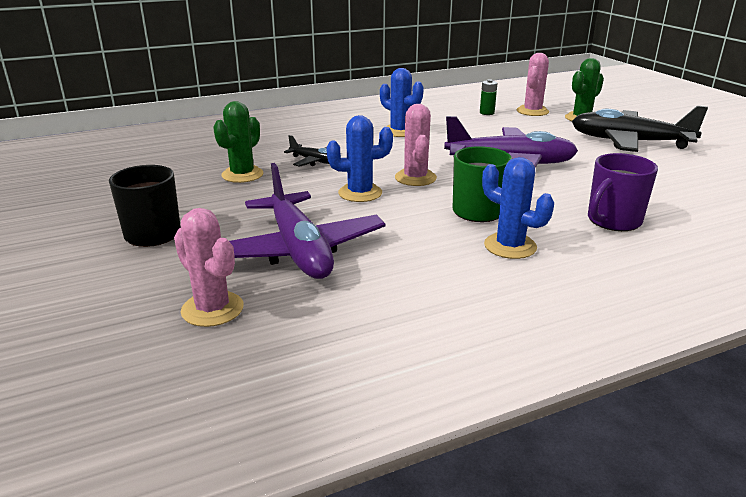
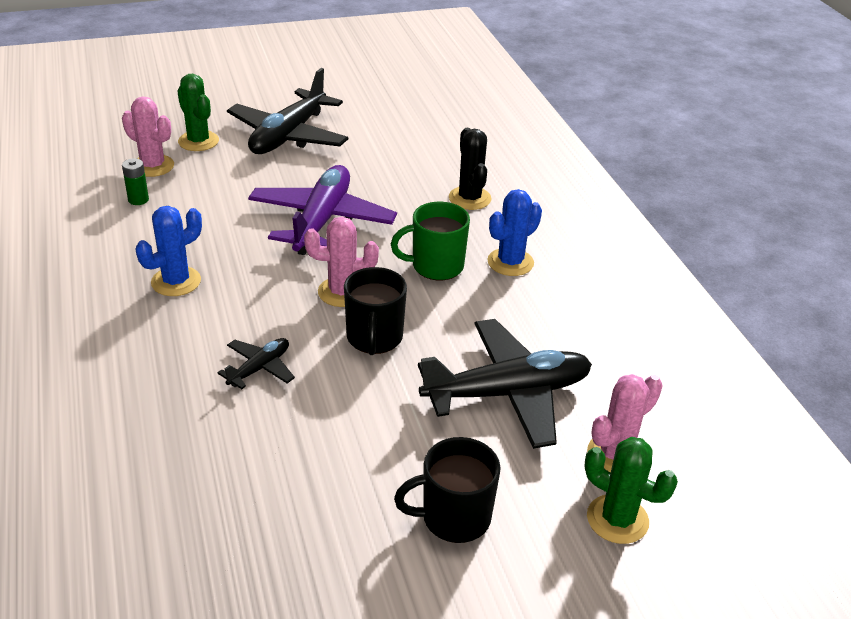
camera: 85 degrees left, 10 degrees up
(242, 175) = (286, 439): green cactus -> green cactus (617, 519)
(299, 250) = (507, 393): purple plane -> black plane
(360, 193) = (374, 338): blue cactus -> black mug
(613, 221) = (469, 198): purple mug -> black cactus

